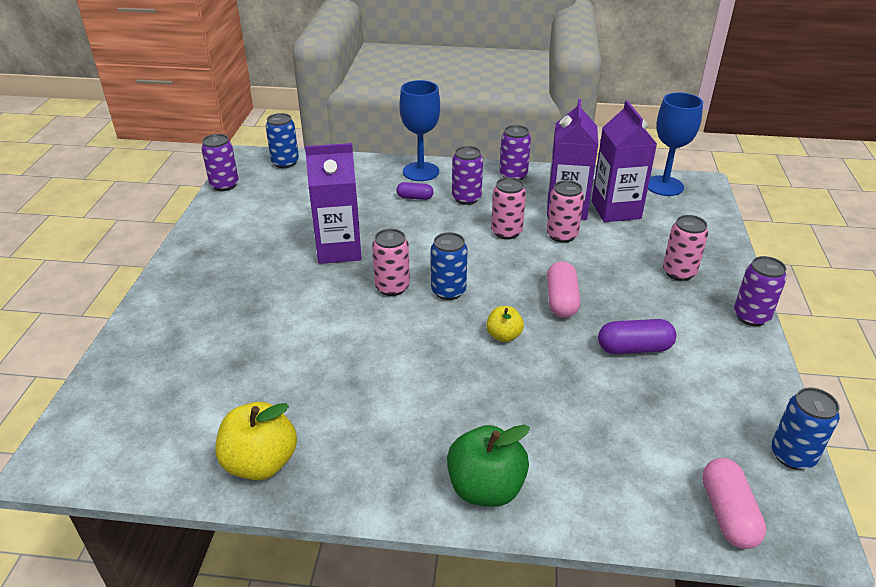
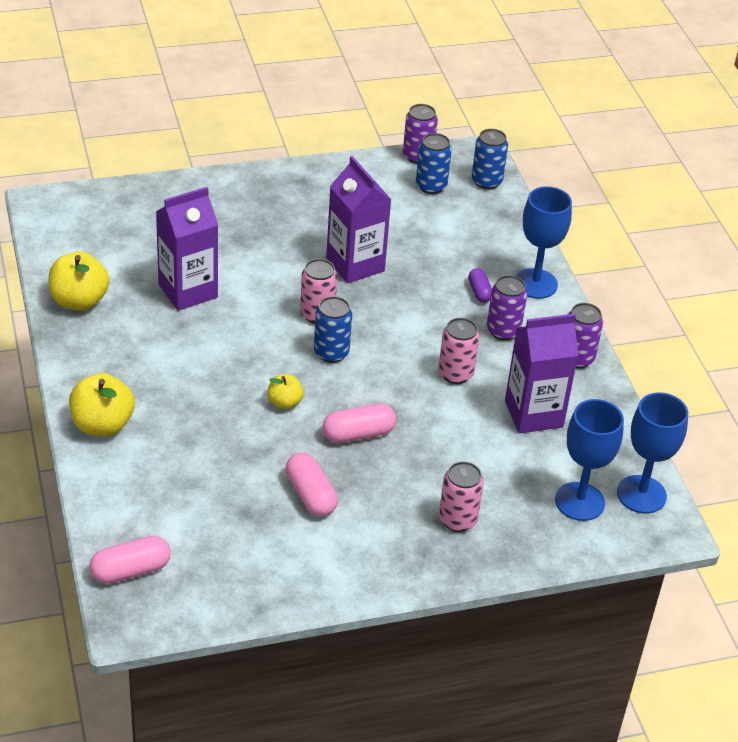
camera: 65 degrees right, 5 degrees up
(485, 488) = (102, 425): green apple -> yellow apple
(562, 235) = (475, 418): pink can -> none
(616, 210) = (555, 456): purple carton -> purple carton (188, 291)
(634, 348) = (310, 495): purple capsule -> pink capsule
(667, 212) = (579, 501): none -> blue goblet
(751, 316) = (408, 582): purple can -> none
(792, 455) = (214, 613): blue can -> blue can (431, 186)

